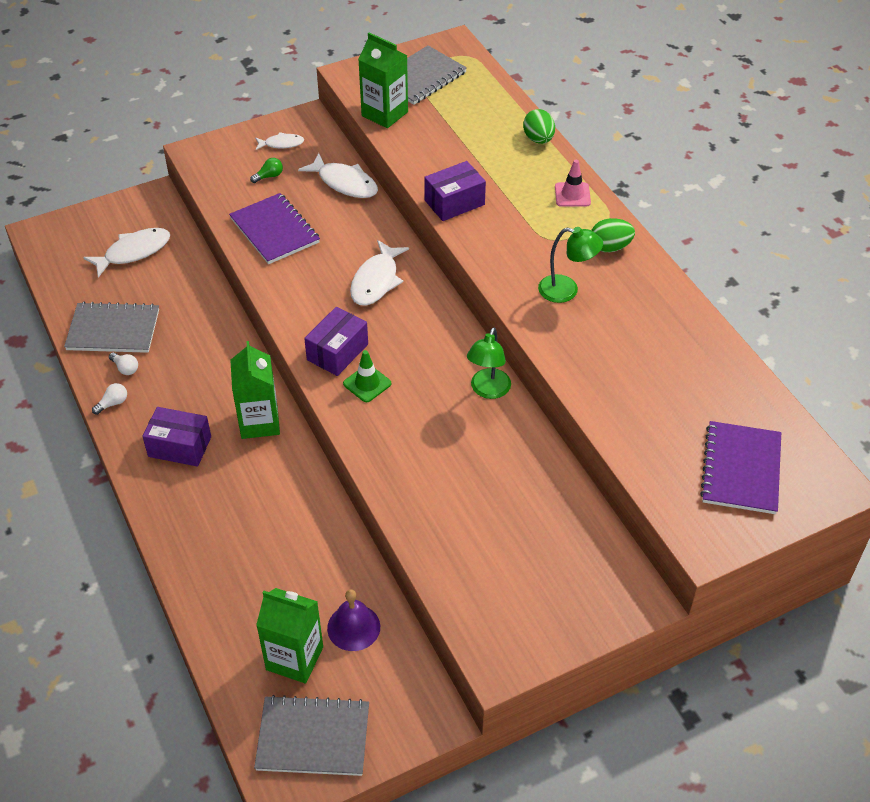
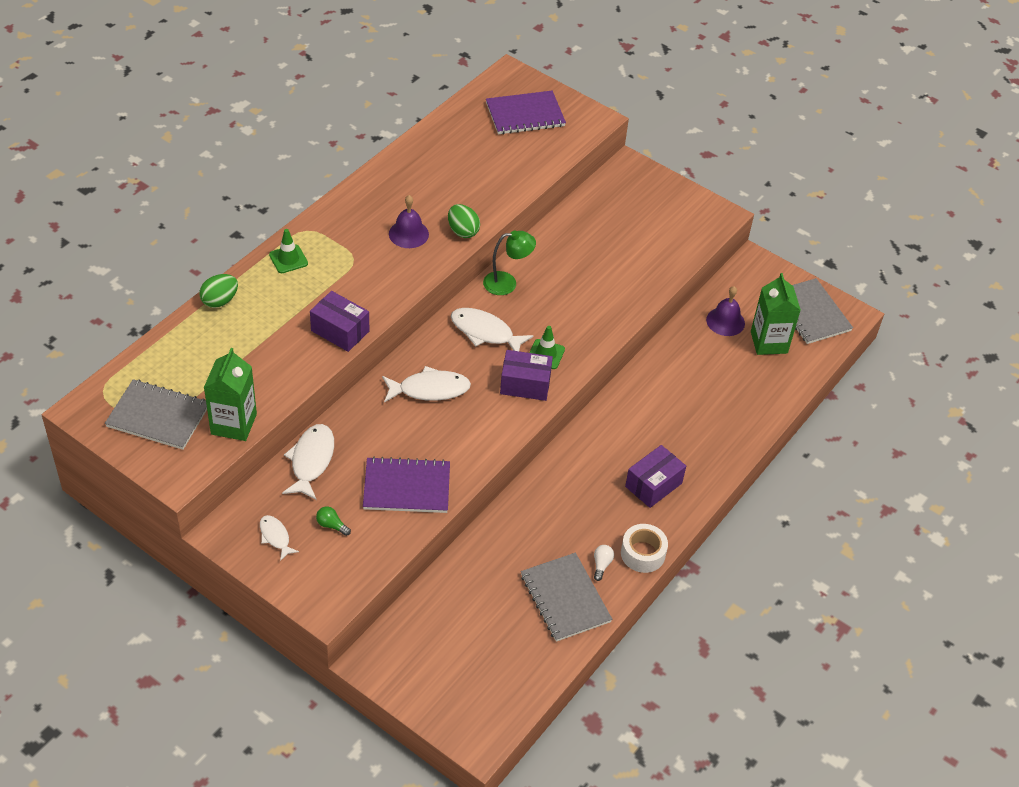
camera: 120 degrees left, 0 degrees up
(113, 403) = (643, 553): white light bulb -> white tape
(134, 252) = (459, 636): white fish -> white fish (485, 332)
(179, 447) = (653, 485): purple box -> purple box turned 60 degrees clockwise
(259, 422) = (596, 444): green carton -> none
(275, 230) = (406, 487): purple notebook -> purple notebook turned 60 degrees clockwise
(566, 290) = (408, 234): green lamp -> purple bell
(572, 195) = (288, 259): pink traffic cone -> green traffic cone
(610, 247) = (343, 221): green egg -> green egg (463, 231)

